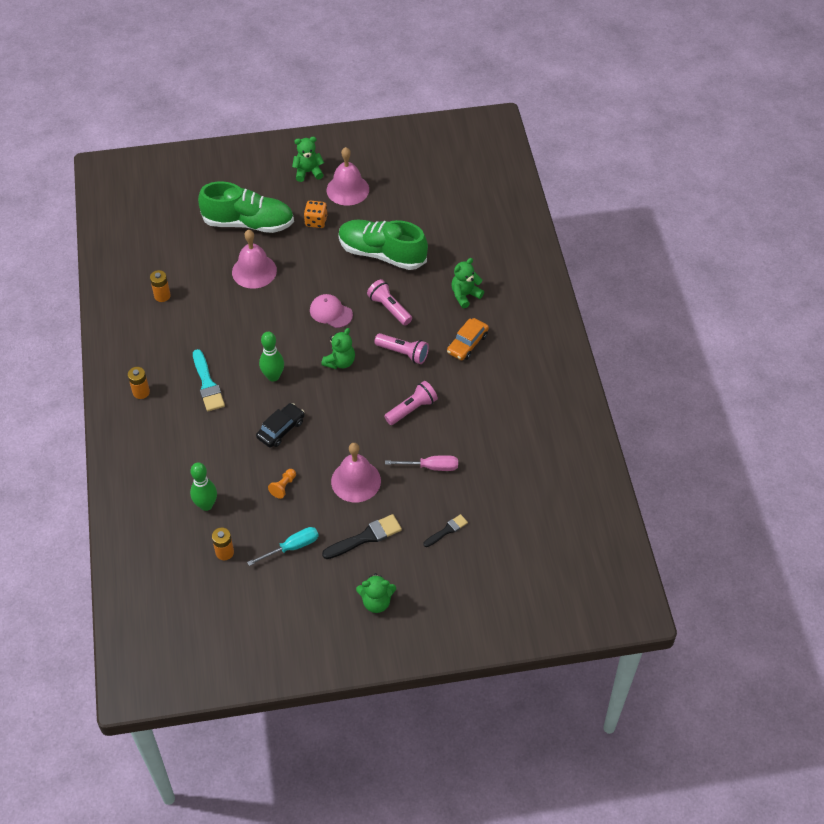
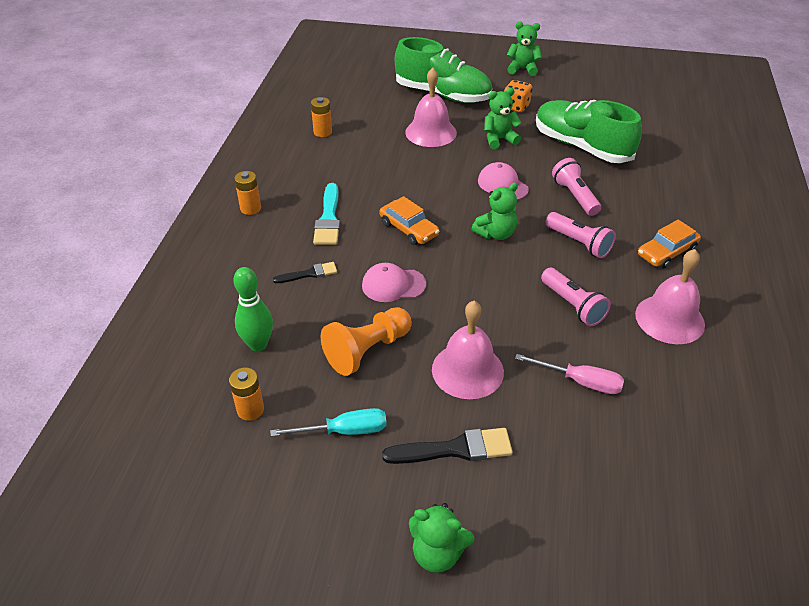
camera: 20 degrees right, 10 degrees down
(273, 376) = (408, 229): green bowling pin -> orange car
(281, 429) = (393, 285): black car -> pink cap
(283, 486) = (367, 350): orange pawn -> orange pawn, size x1.98
(347, 189) = (560, 89): pink bell -> pink bell (669, 319)
(412, 409) = (572, 305): pink flashlight -> pink flashlight turned 75 degrees clockwise
(447, 530) = (582, 476): black brush -> black brush (309, 274)
(465, 295) = (674, 204): green teddy bear -> green teddy bear (499, 139)

